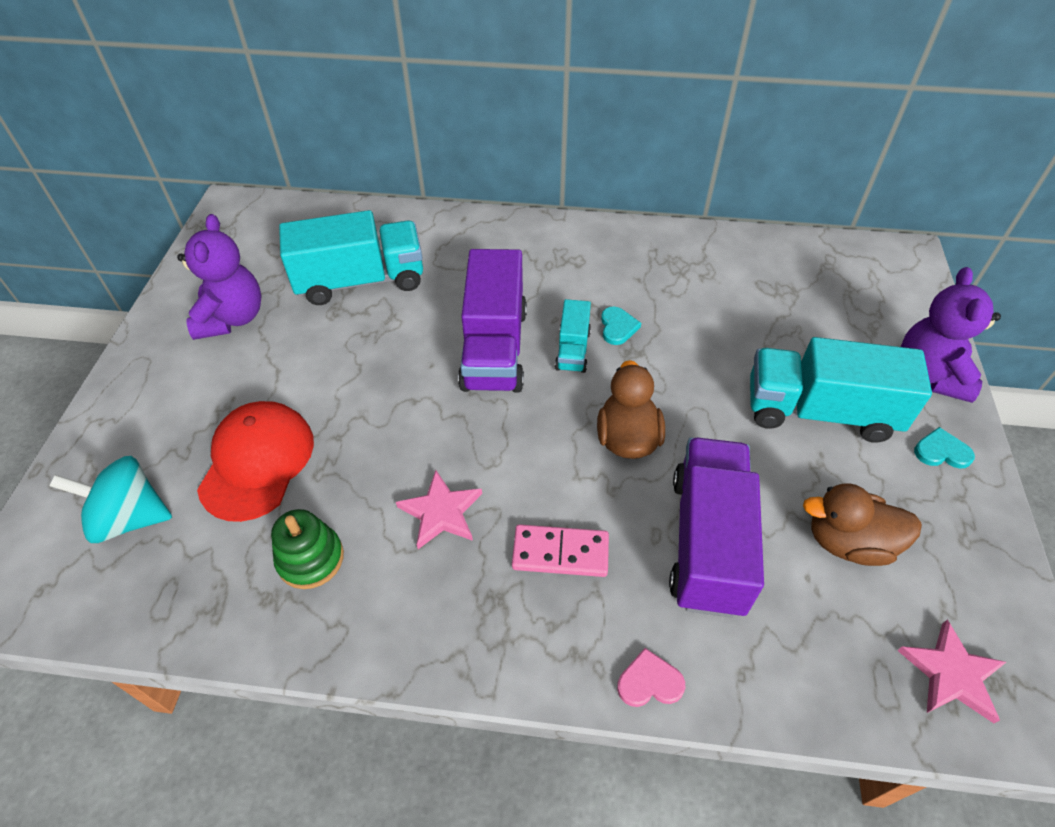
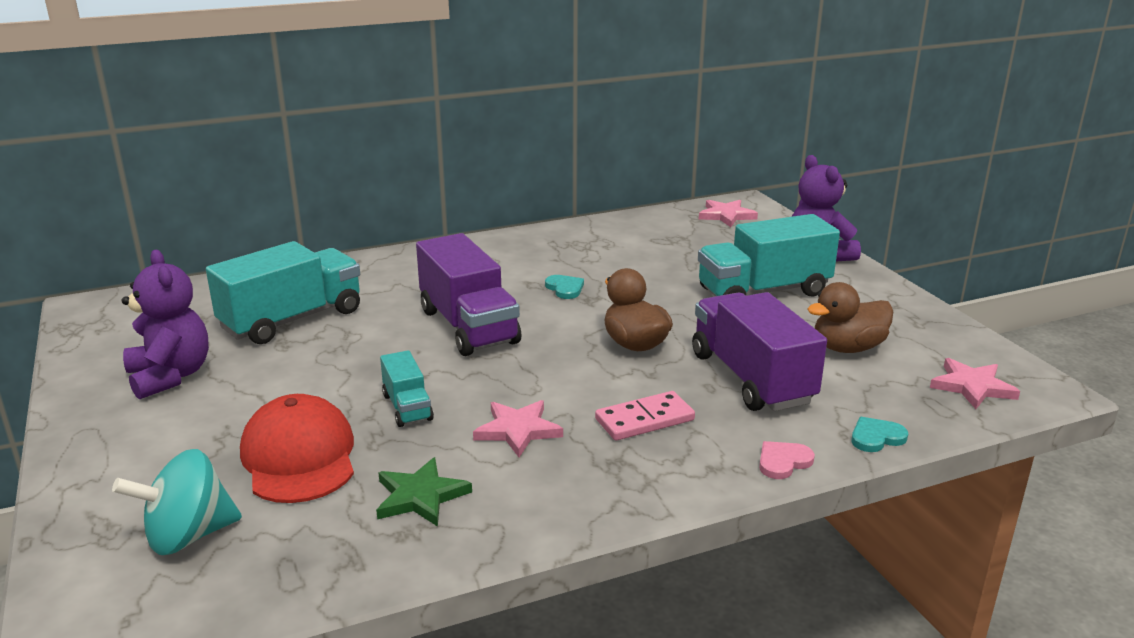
camera: 30 degrees left, 25 degrees down
(310, 559) = (420, 496): green stacking toy -> green star
(573, 350) = (539, 310): turquoise truck -> turquoise truck (407, 407)
(868, 270) = (726, 215): none -> pink star
(941, 451) = (862, 288): turquoise heart -> turquoise heart (876, 437)

